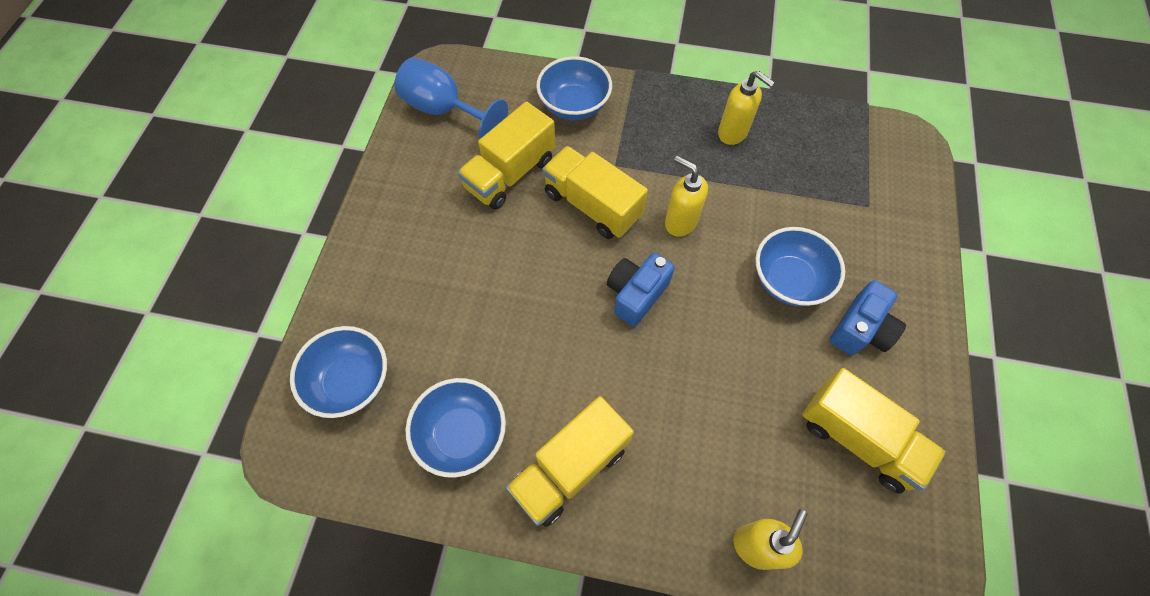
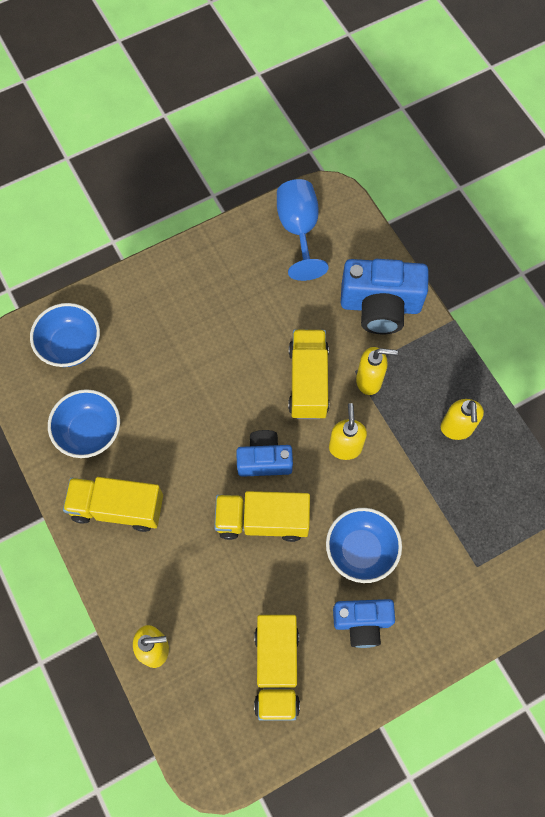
camera: 50 degrees right, 5 degrees up
(510, 173) = (286, 312): yellow truck -> yellow truck (262, 520)
(574, 106) = (380, 306): blue bowl -> blue camera
(634, 161) = (369, 381): none -> yellow soap dispenser

